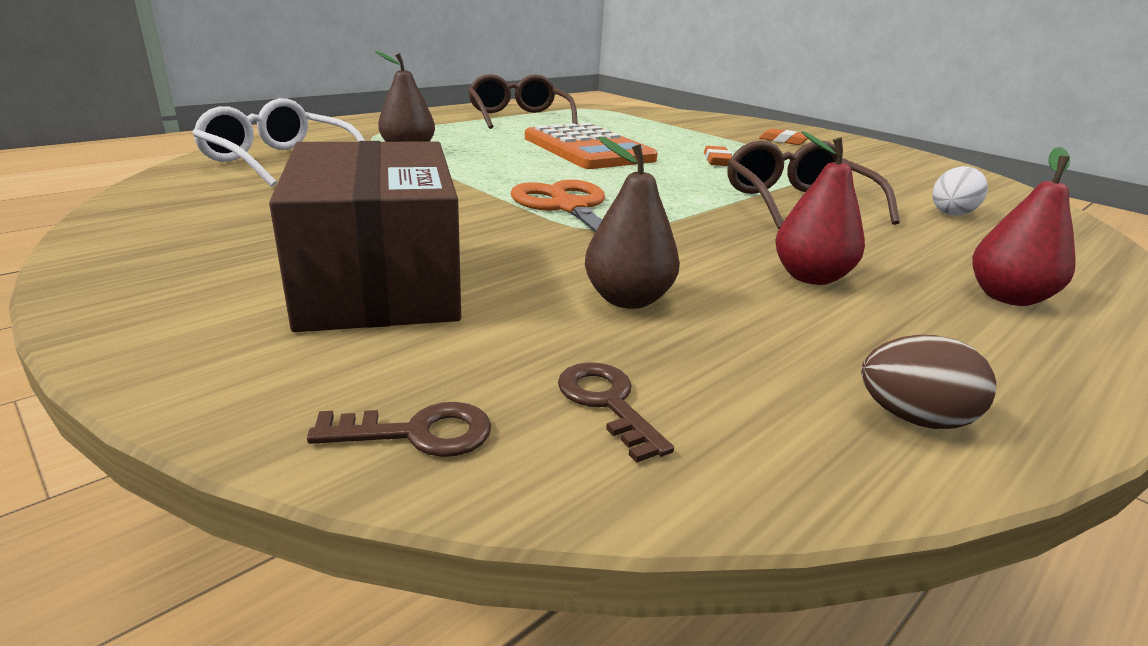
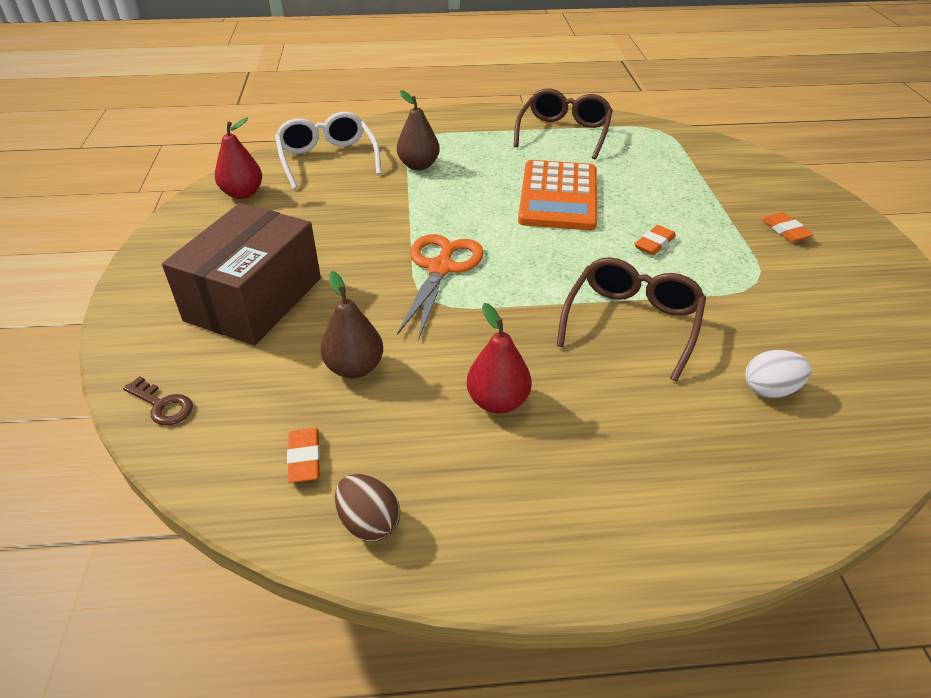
camera: 40 degrees right, 15 degrees up
(607, 403) = (248, 430): brown key -> none
(731, 397) = (304, 458): none -> orange eraser
(1007, 298) = (615, 488): red pear -> red pear (243, 194)

